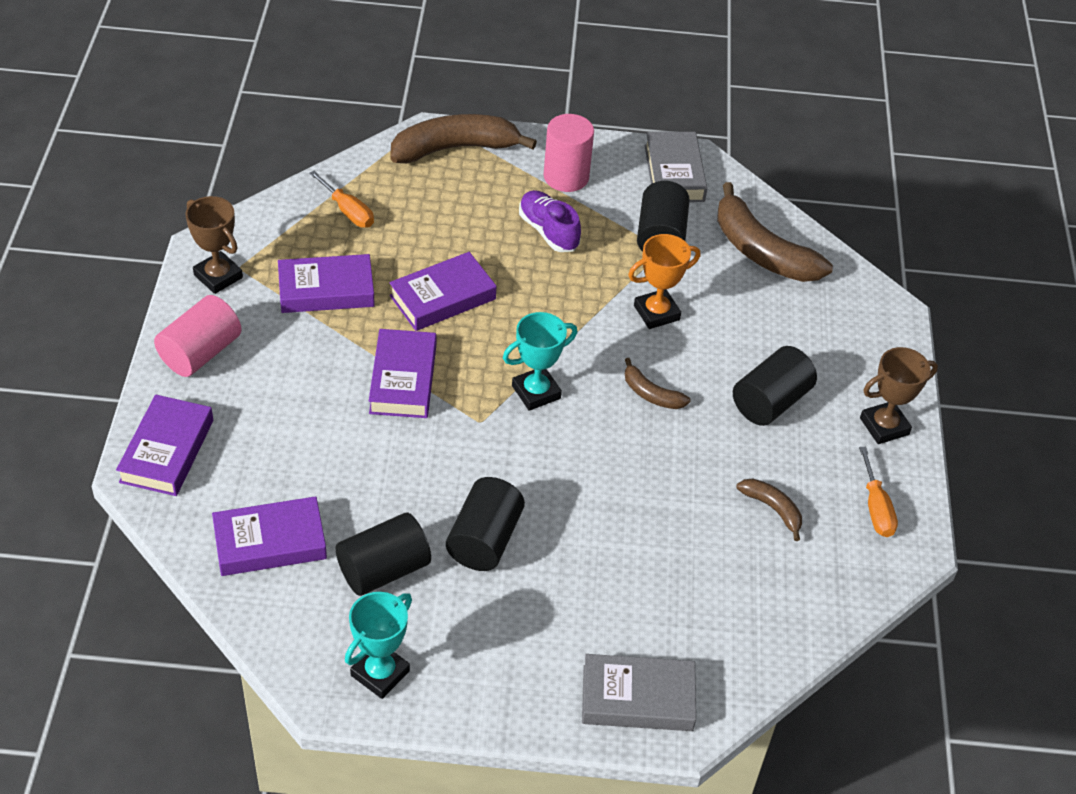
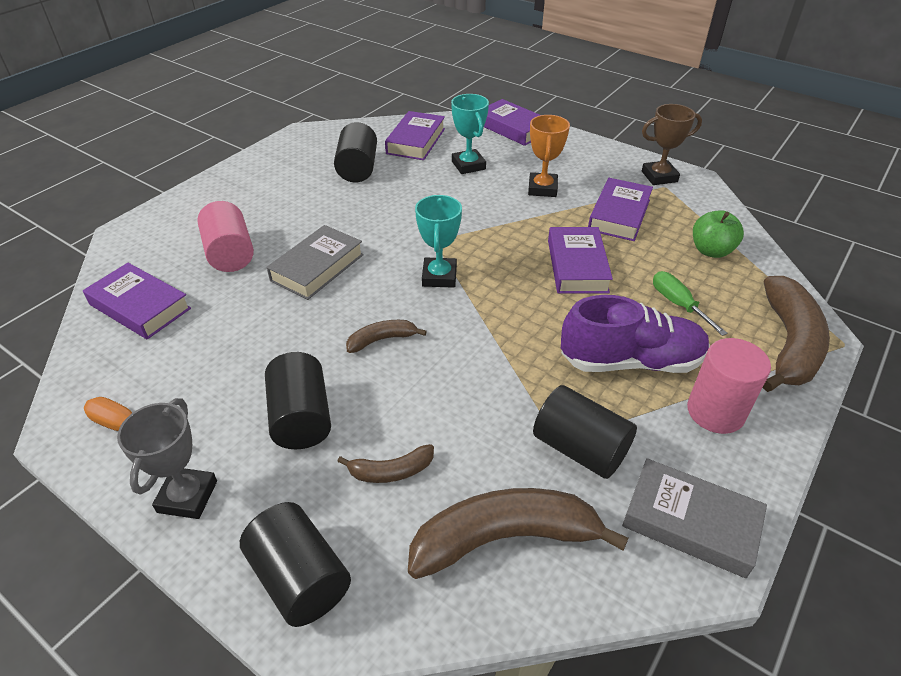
camera: 125 degrees right, 5 degrees down
(200, 352) = (587, 154): pink cylinder -> pink cylinder (230, 253)
(348, 211) = (711, 251): orange screwdriver -> green apple
(380, 673) = (295, 149): turquoise trophy -> turquoise trophy (468, 165)
(403, 379) = (503, 221): purple book -> purple book (140, 307)
(451, 218) = (678, 304): none -> green screwdriver
(484, 540) = (338, 209): black cylinder -> black cylinder (300, 578)
(548, 231) = (631, 361): purple shoe -> purple shoe, size x1.51
(637, 698) = (165, 223): grey book -> grey book (317, 267)
(656, 313) = (472, 390): orange trophy -> orange trophy (542, 188)
(773, 509) = (204, 356): brown banana -> brown banana (391, 471)
(884, 426) = (187, 496): brown trophy -> grey trophy

